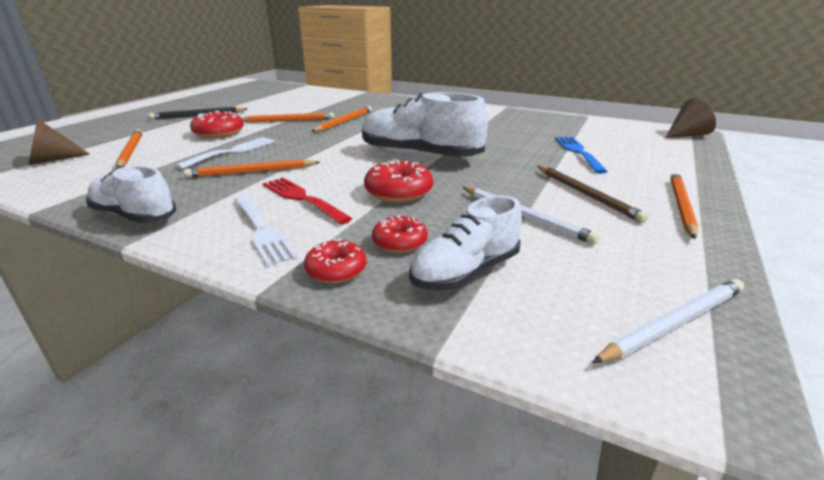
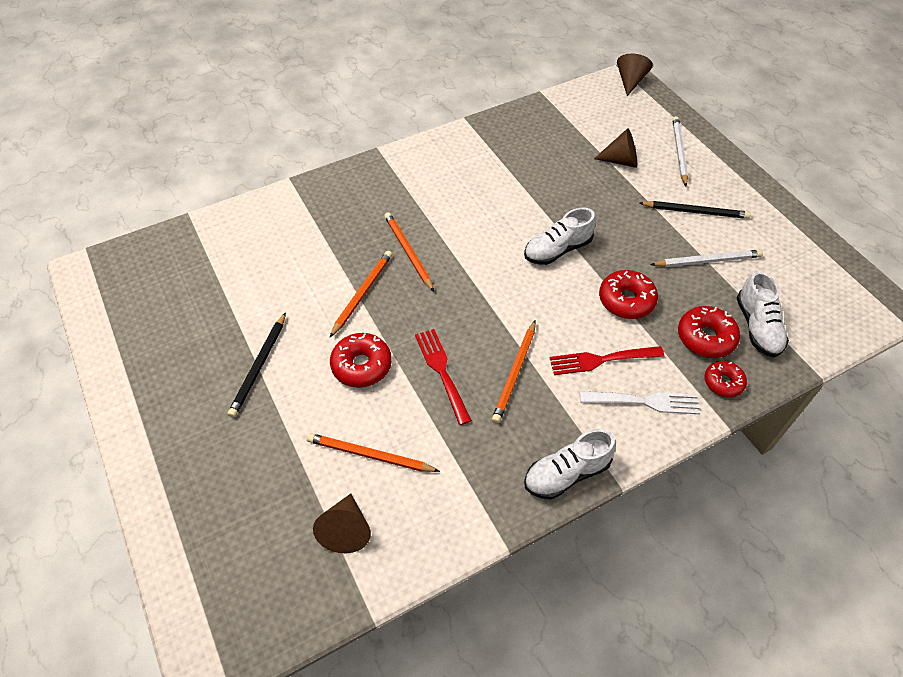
camera: 55 degrees left, 25 degrees up
(232, 152) = (442, 372): white fork -> red fork
(399, 242) = (705, 338): red donut -> red donut, size x1.53
(420, 155) = (557, 250): white shoe -> white shoe, size x0.63
(578, 152) = (621, 161): blue fork -> brown cone
(586, 194) = (695, 211): brown pencil -> black pencil
(674, 323) = (839, 281): white pencil -> white pencil (679, 152)
(681, 206) = (738, 185): orange pencil -> none

